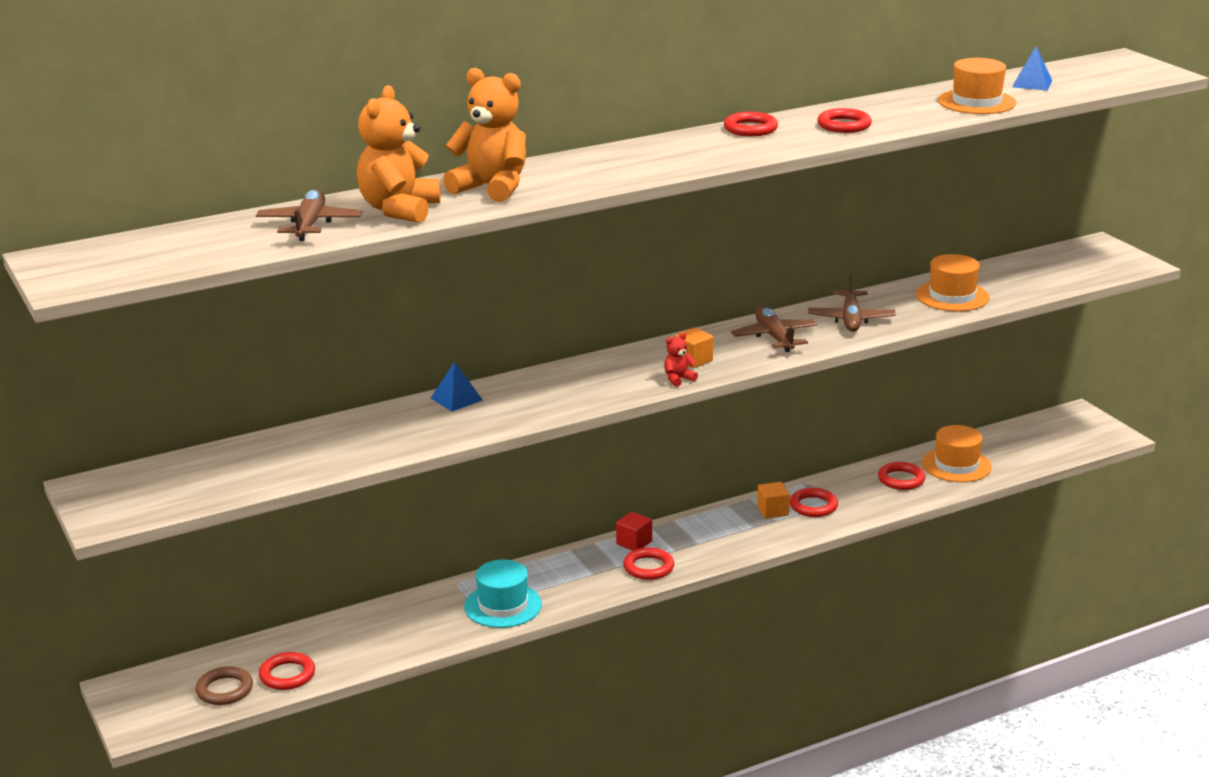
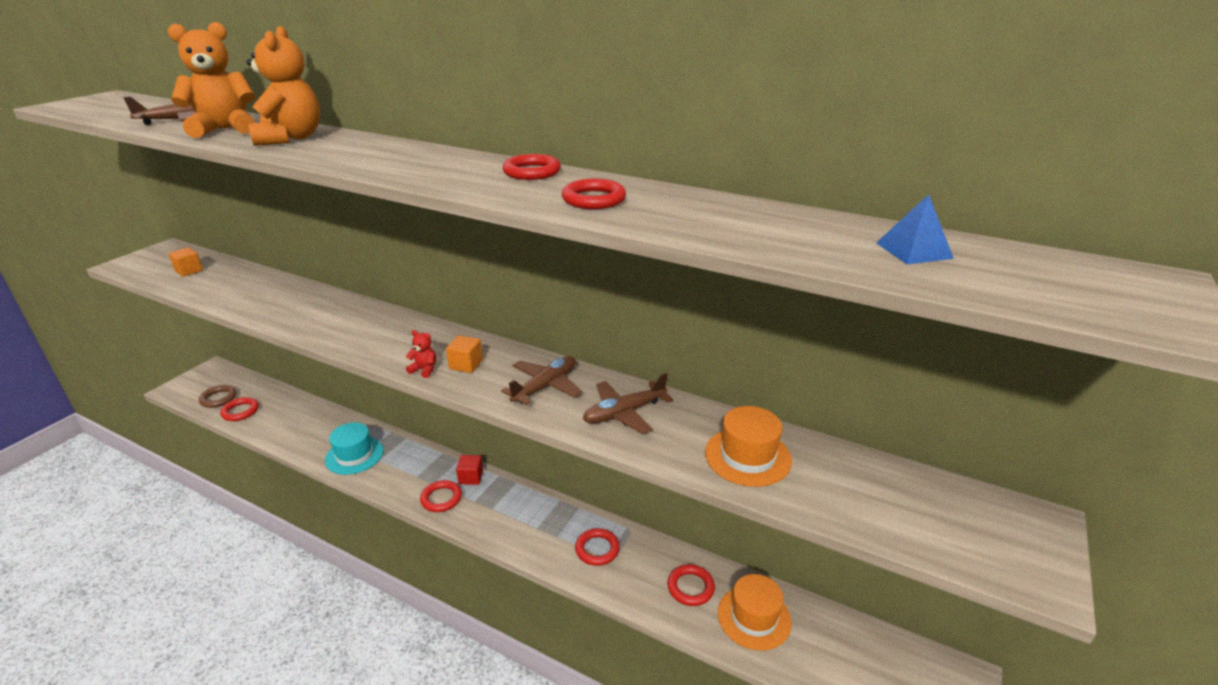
camera: 55 degrees right, 5 degrees up
(456, 399) = (334, 301): blue pyramid -> none
(772, 511) = (570, 529): orange cube -> orange cube (189, 271)
(976, 102) = (780, 237): orange hat -> none

